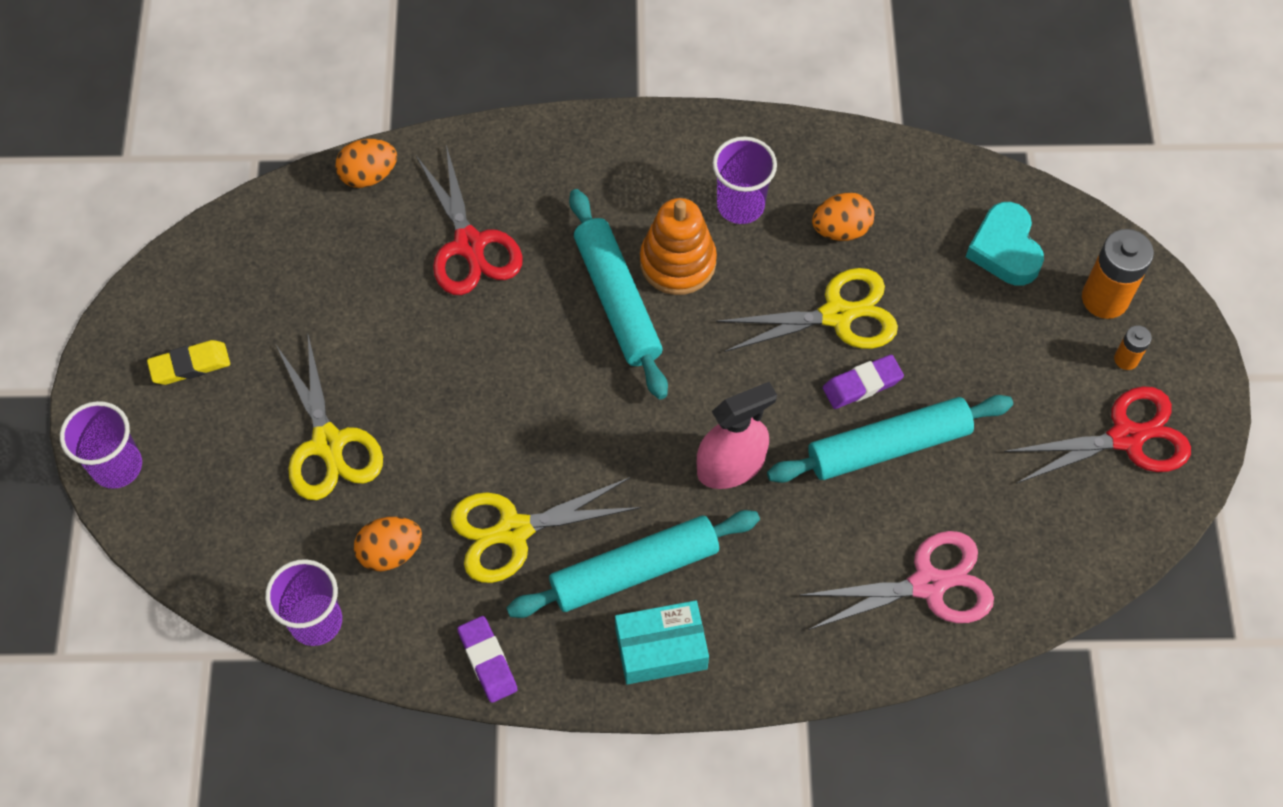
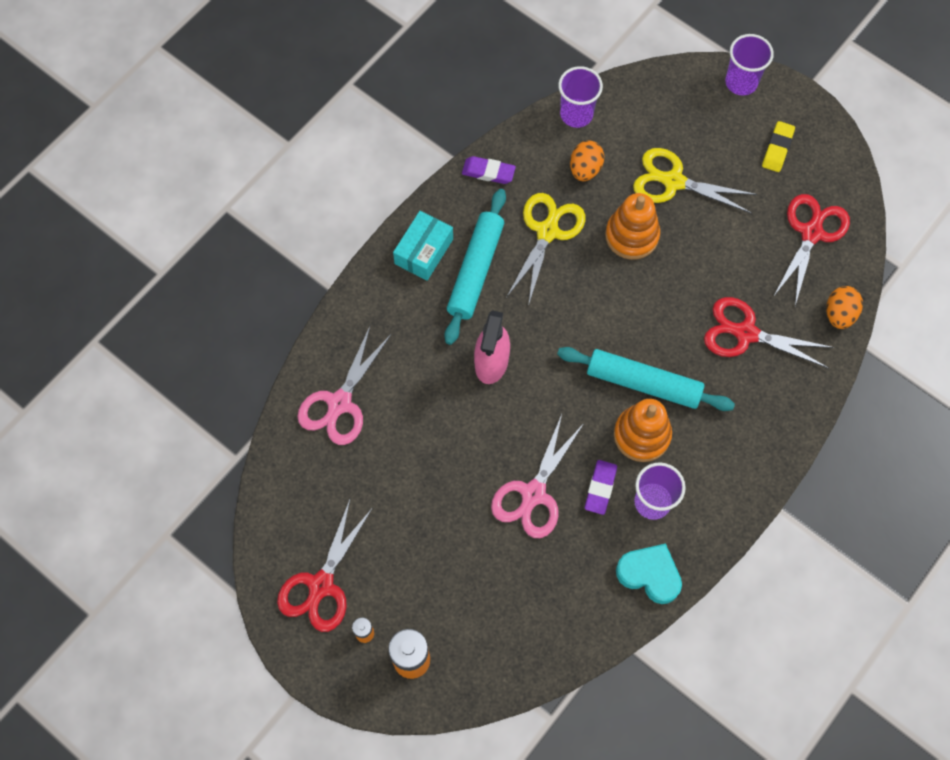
camera: 130 degrees right, 5 degrees up
(284, 261) = (811, 233): none -> red scissors
(441, 437) = (631, 236): none -> orange stacking toy
(837, 315) = (533, 494): yellow scissors -> pink scissors
(841, 229) = (587, 546): orange egg -> none
(862, 384) = (479, 470): purple eraser -> purple eraser (600, 488)
(888, 446) = (431, 451): turquoise rolling pin -> none
(1004, 249) = (493, 631): turquoise heart -> turquoise heart (649, 574)

